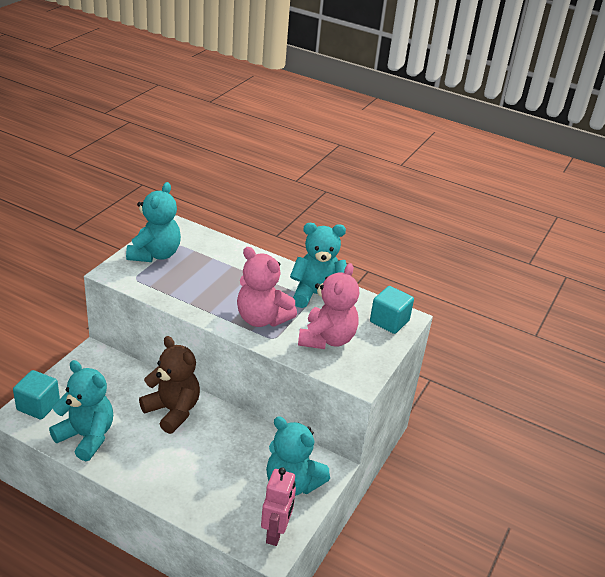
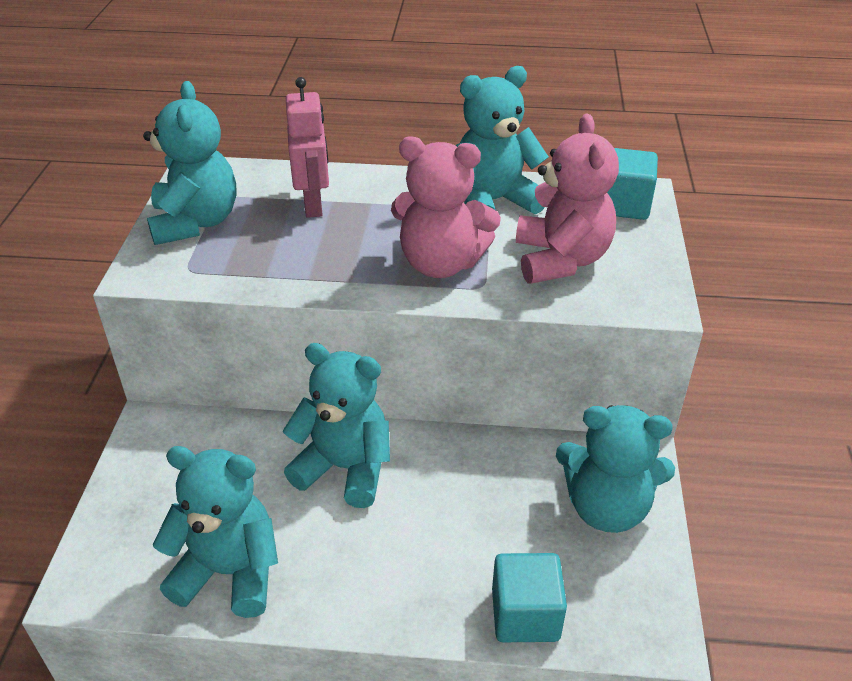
camera: 20 degrees left, 5 degrees up
(38, 406) = (108, 552): turquoise cube -> turquoise cube (525, 615)
(172, 411) = (345, 468): brown teddy bear -> turquoise teddy bear
(276, 532) = (642, 599): pink robot -> pink robot (314, 205)

